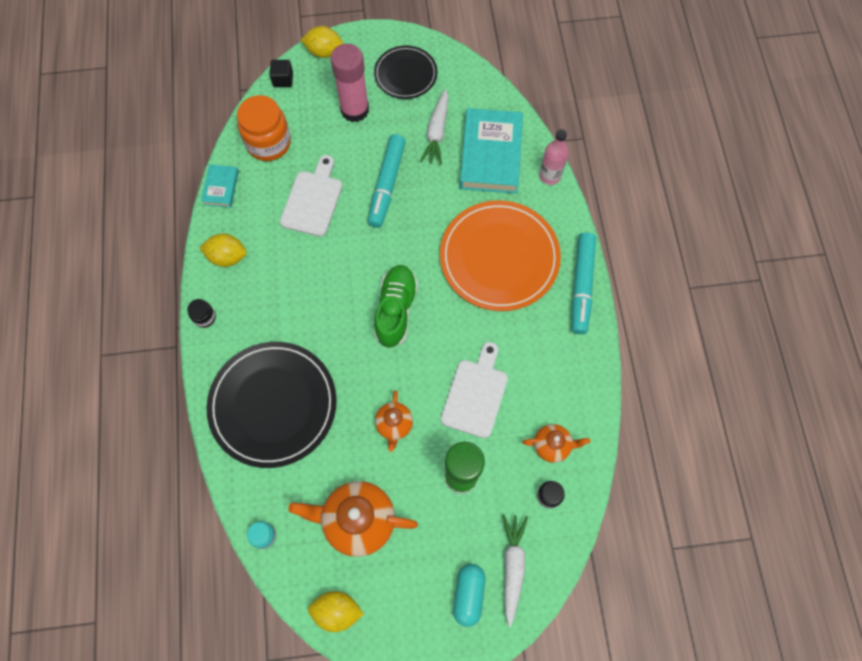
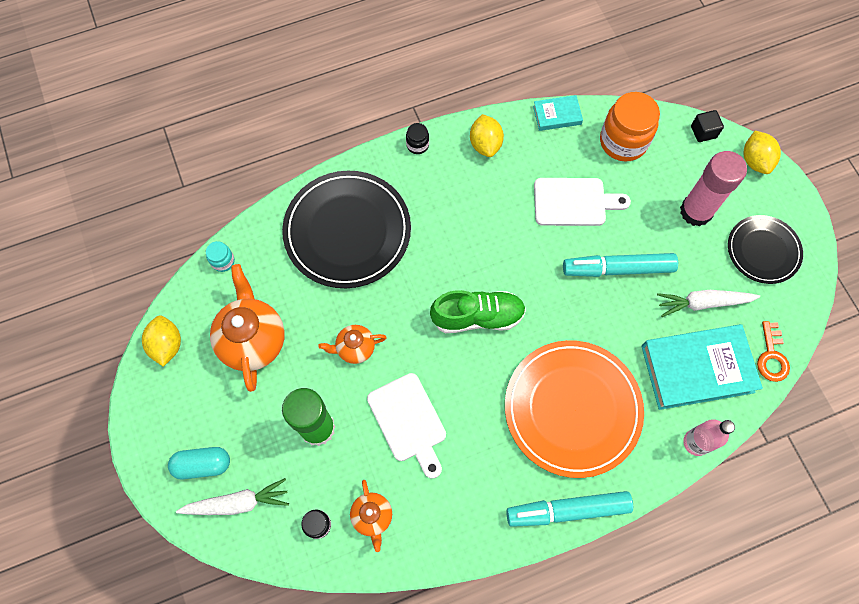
camera: 75 degrees right, 0 degrees up
(475, 394) = (408, 421): white cutting board -> white cutting board turned 60 degrees clockwise
(495, 100) = (771, 356): none -> orange key

